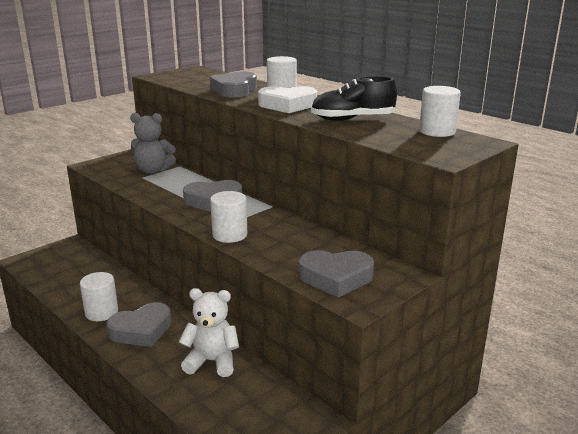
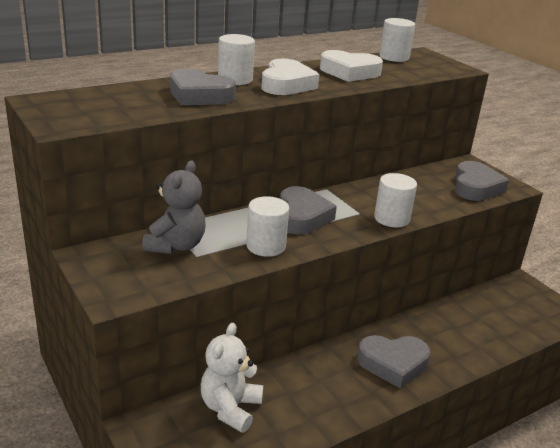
camera: 80 degrees left, 5 degrees up
(101, 312) = (351, 394): white cylinder -> white cylinder (266, 246)
(141, 330) = (393, 364): grey heart -> grey heart turned 105 degrees clockwise
(212, 361) = (449, 322): white teddy bear -> white teddy bear (230, 408)
(352, 119) = (349, 72): black shoe -> white heart

